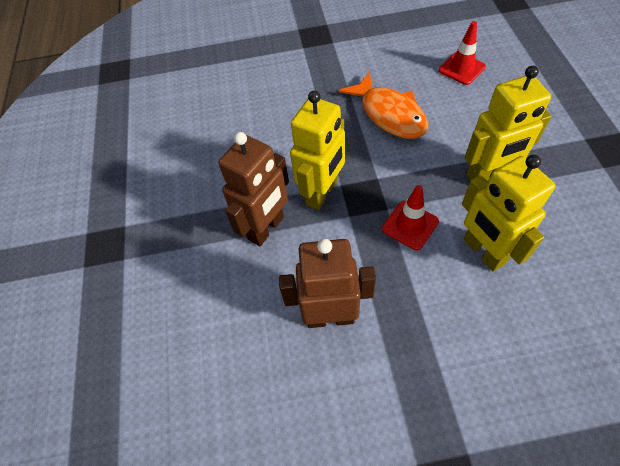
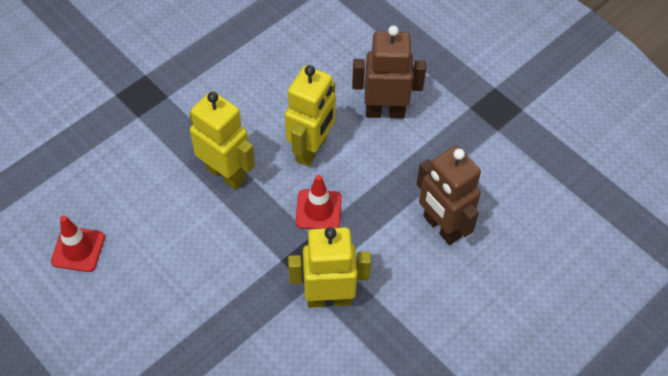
camera: 130 degrees left, 0 degrees up
(266, 228) = (398, 324): brown robot -> brown robot (385, 111)
(389, 114) = (188, 288): orange fish -> none

